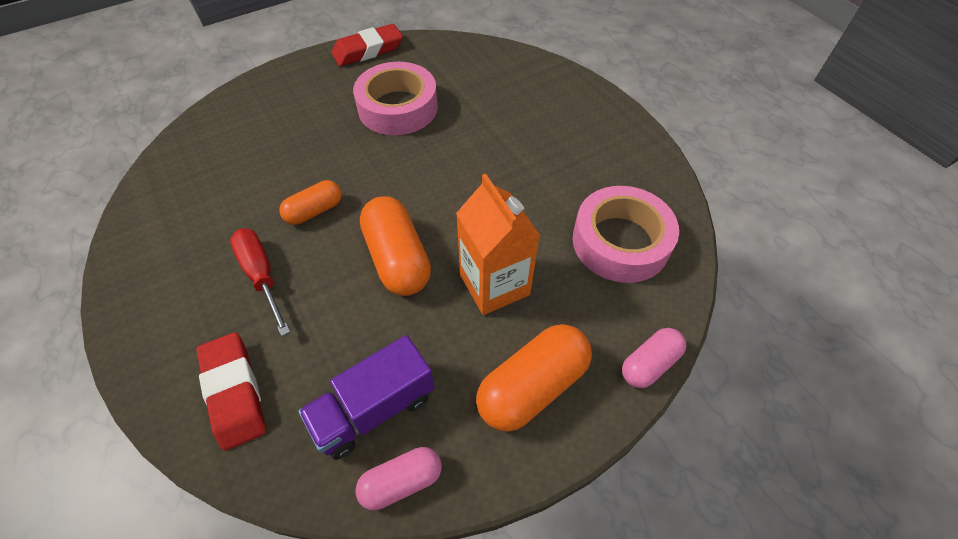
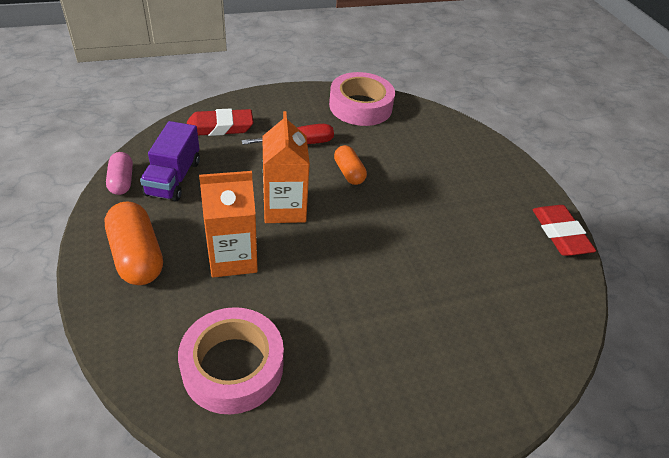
camera: 100 degrees right, 10 degrees down
(374, 408) = (173, 178): purple truck -> purple truck turned 150 degrees counterclockwise
(398, 107) = (465, 240): pink tape -> pink tape (360, 106)
(398, 258) = (284, 208): orange capsule -> orange carton
(649, 364) = (105, 336): pink capsule -> none

